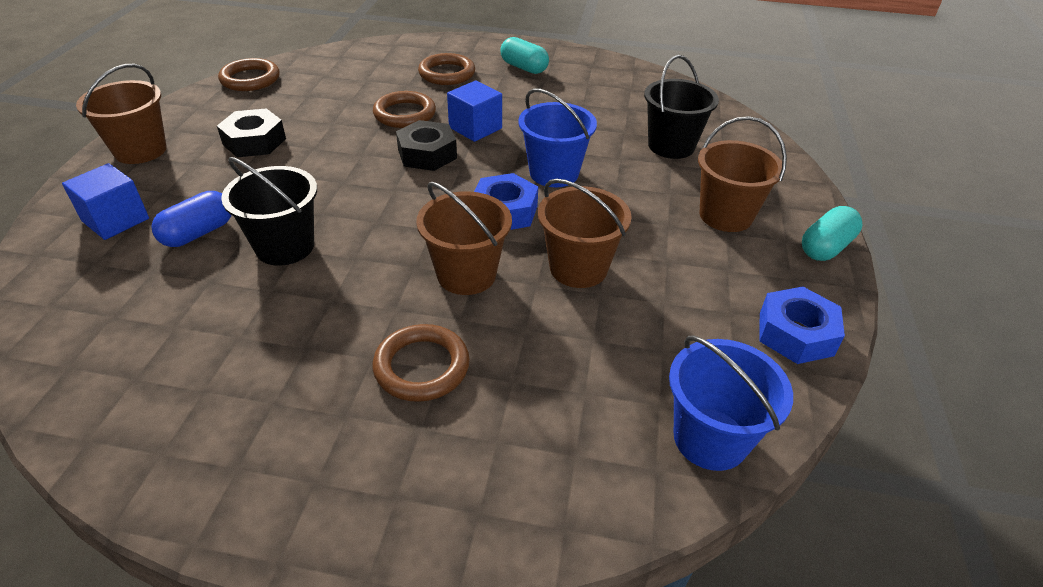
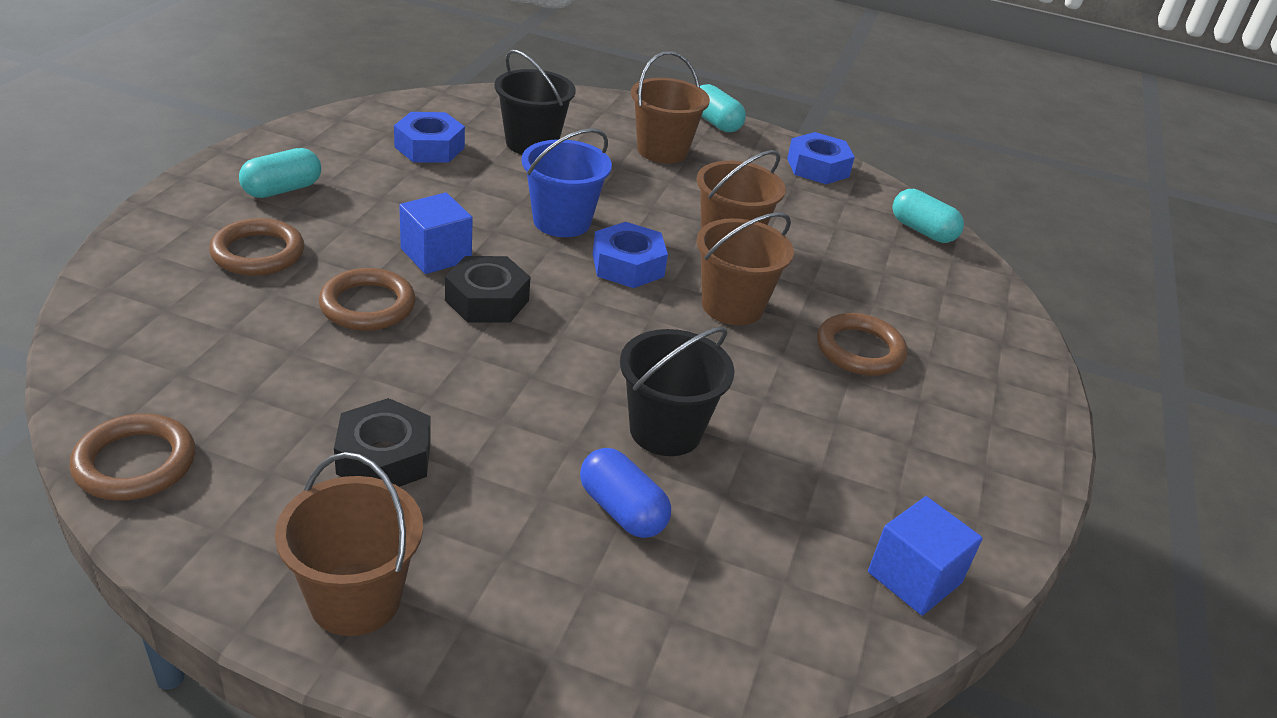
camera: 85 degrees left, 5 degrees down
(115, 220) = (570, 605): blue cube -> blue cube (914, 577)
(623, 105) = (429, 147): none -> blue nut
(710, 438) = (922, 231): blue bucket -> turquoise capsule

